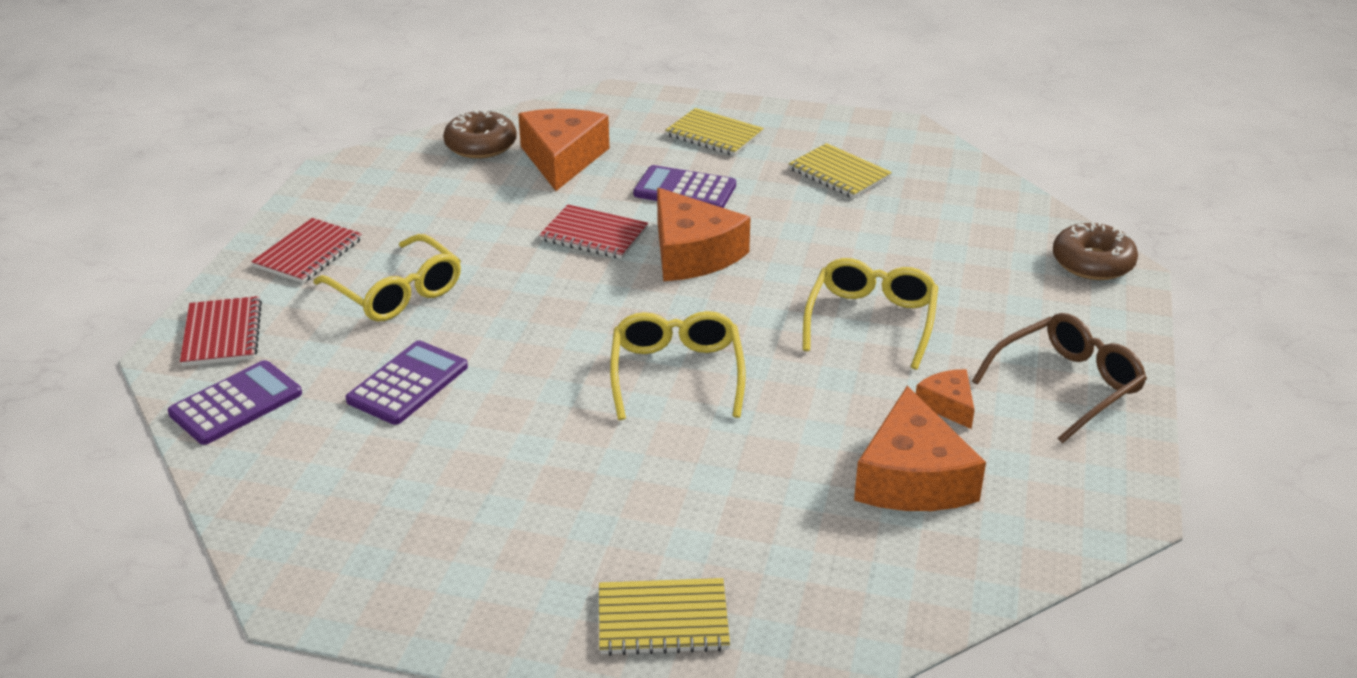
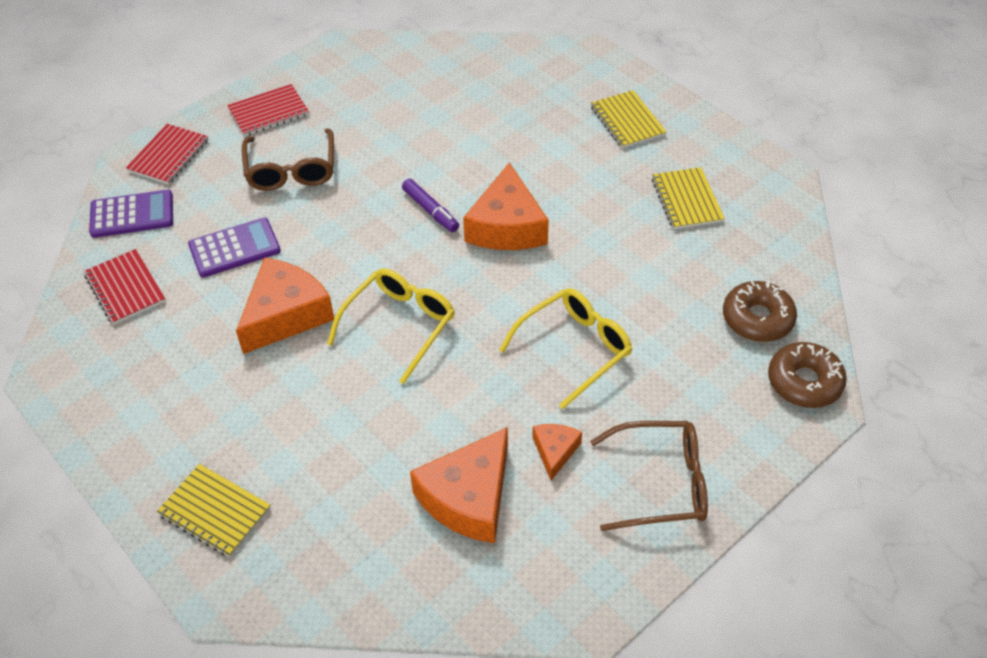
camera: 35 degrees right, 15 degrees up
(396, 292) = (291, 169): yellow glasses -> brown glasses
(481, 145) = (454, 62): brown donut -> brown donut (757, 319)
(562, 159) = (497, 99): orange cheese -> orange cheese (286, 314)
(594, 235) = (456, 178): red notebook -> red notebook (125, 288)
(597, 270) = (430, 210): none -> purple marker
(685, 190) = (556, 165): purple calculator -> none

